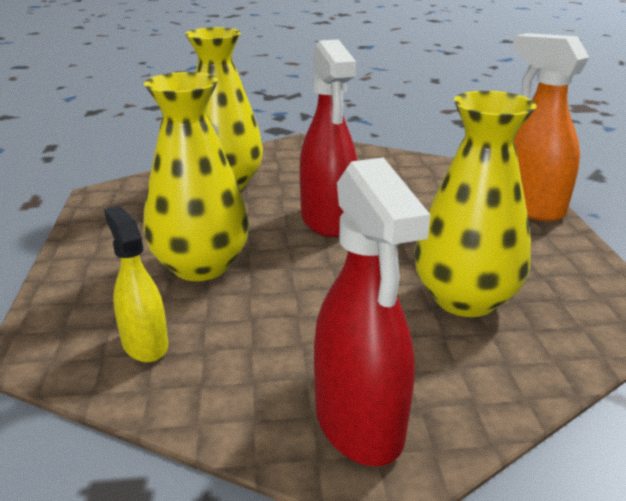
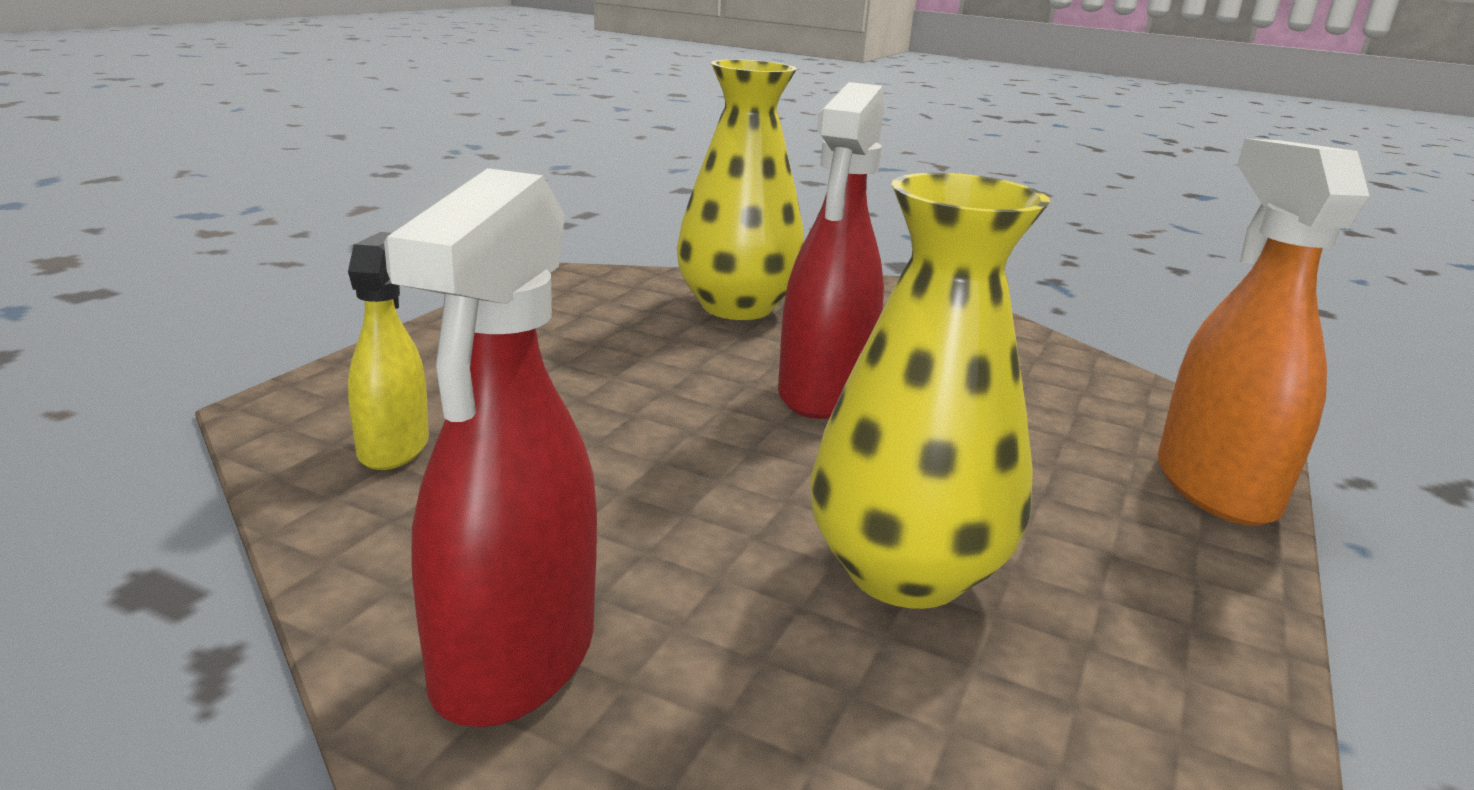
camera: 30 degrees right, 5 degrees down
(201, 266) = (576, 388): yellow vase -> none

